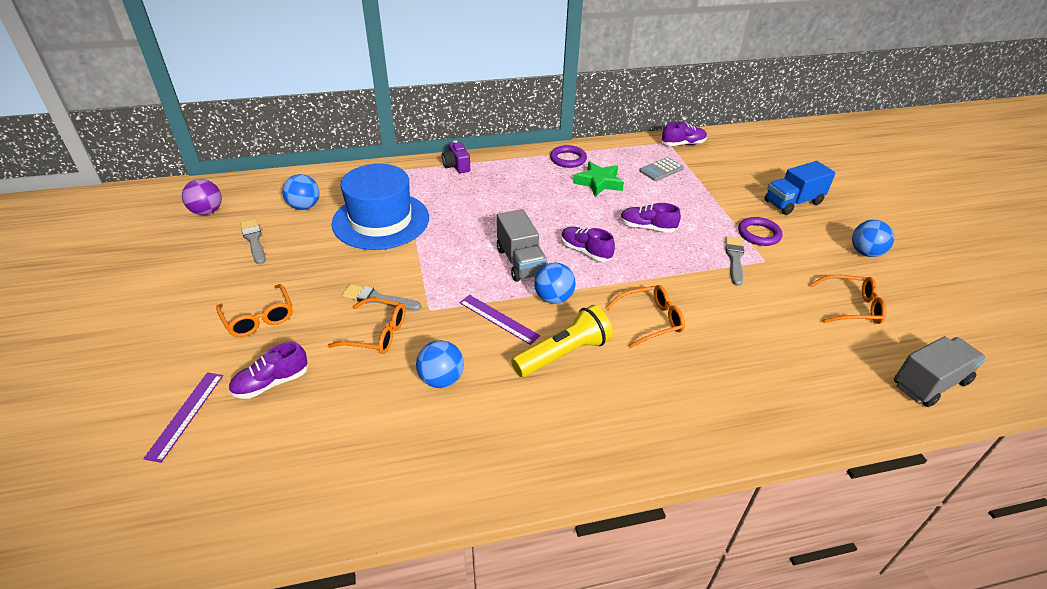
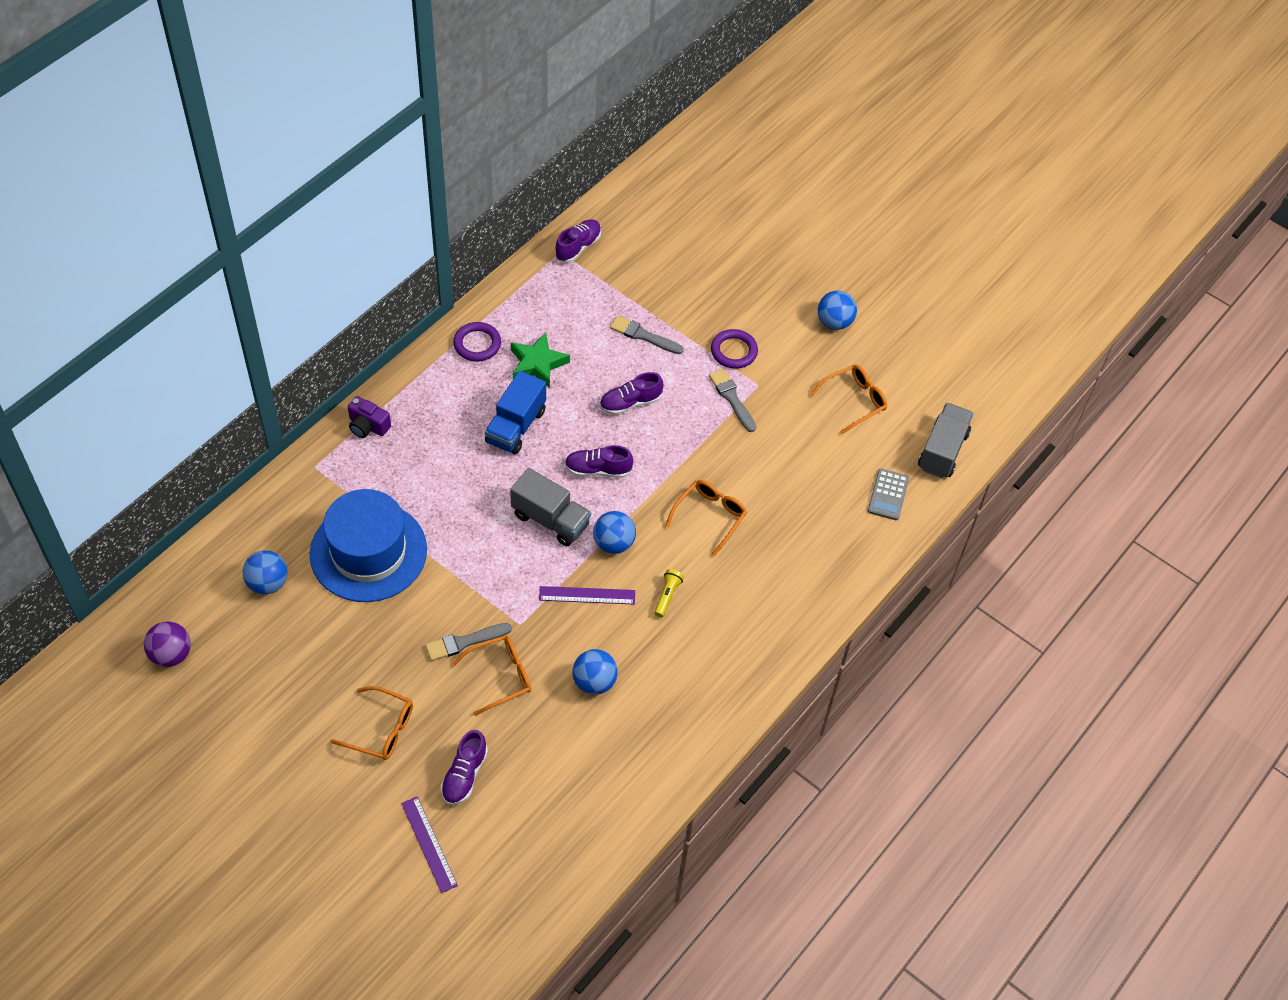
camera: 40 degrees left, 15 degrees up
(254, 240) = (268, 656): grey brush -> grey brush (643, 335)
(563, 354) = (667, 596): yellow flashlight -> yellow flashlight, size x0.49
(661, 170) = (585, 306): grey calculator -> grey calculator (888, 495)
(793, 202) = (739, 284): blue truck -> blue truck (516, 426)

